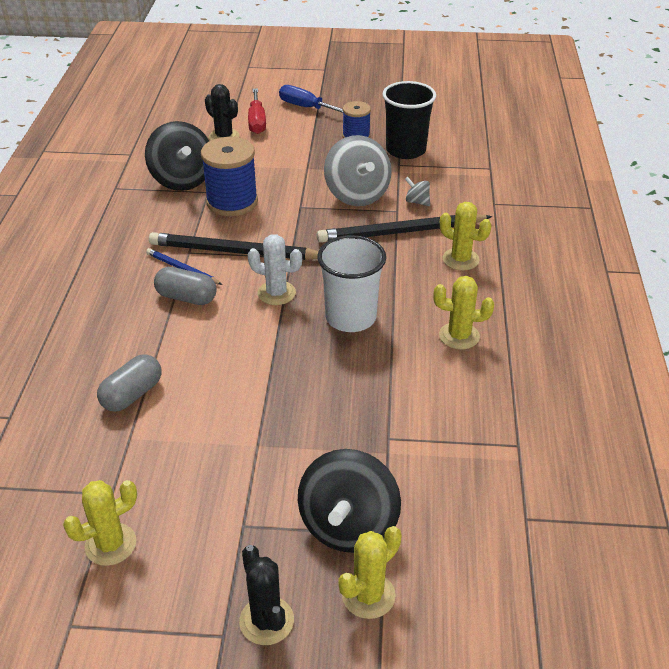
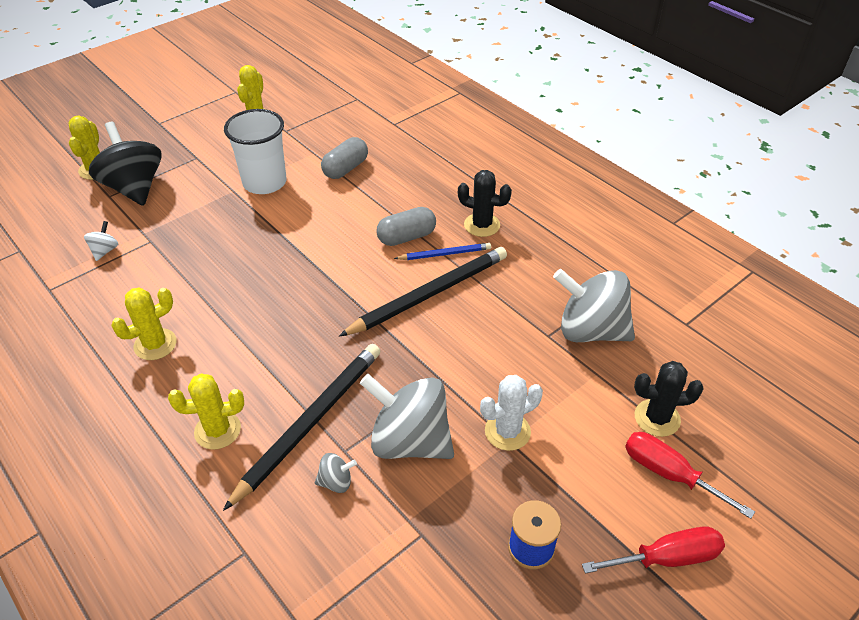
camera: 135 degrees right, 5 degrees up
(132, 394) = (345, 169): grey capsule -> grey capsule turned 45 degrees clockwise
(182, 180) = (590, 330): black spinning top -> grey spinning top
(232, 202) = (509, 340): blue spool -> none
(266, 621) = (142, 136): black cactus -> black cactus (482, 225)
(276, 293) = (346, 283): white cactus -> white cactus (507, 431)
(306, 107) = (667, 558): blue screwdriver -> red screwdriver
(350, 317) = (263, 302): white cup -> white cup (264, 182)
(406, 150) = (443, 573): black cup -> none
(439, 455) = (105, 251): none -> white spinning top

